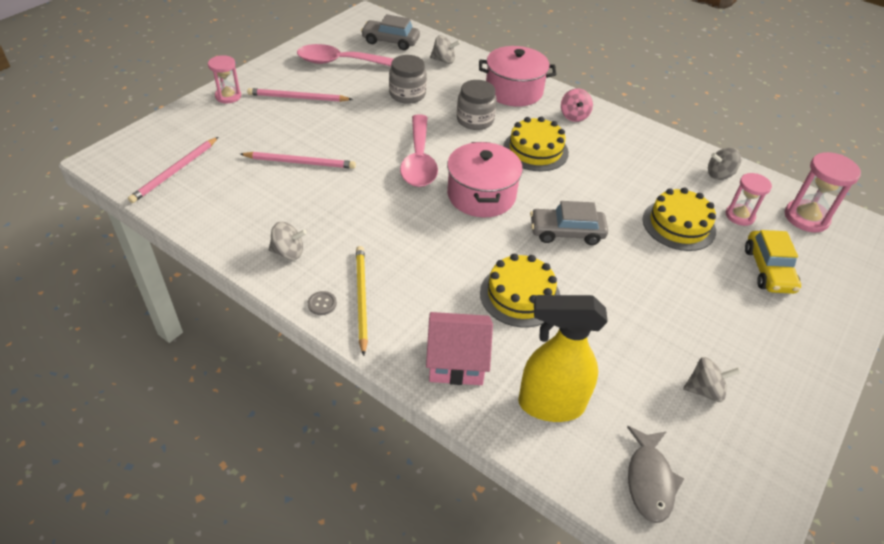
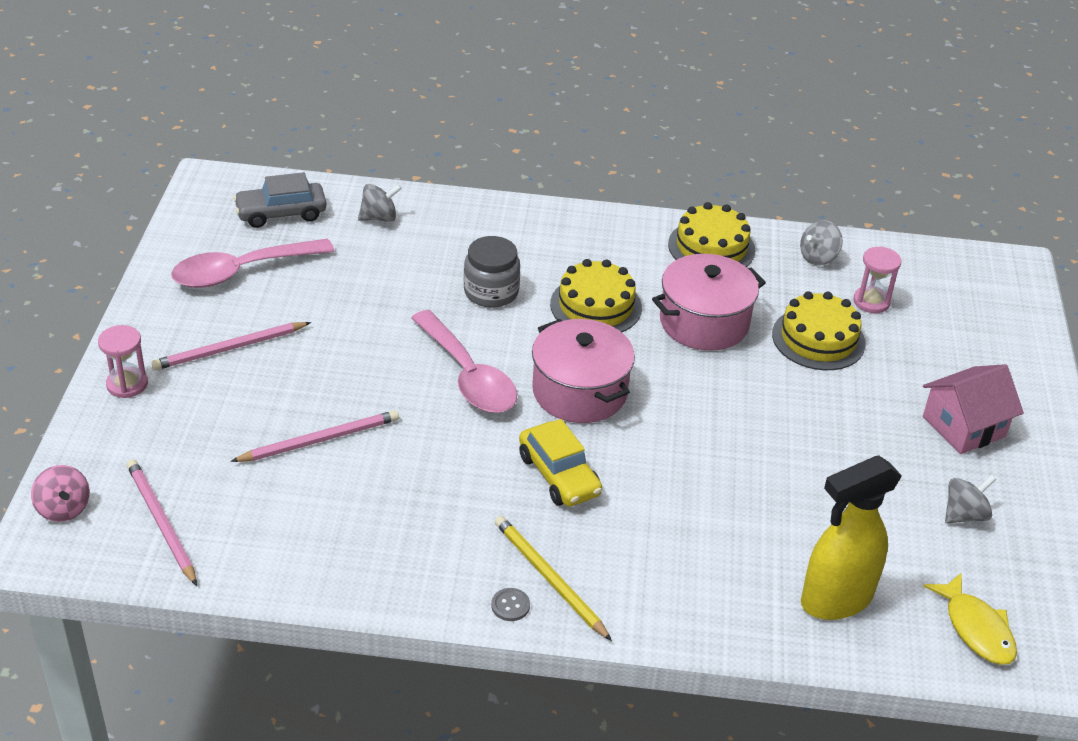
camera: 30 degrees left, 5 degrees down
(175, 171) = (161, 522): pink pencil -> pink pencil turned 150 degrees clockwise
(288, 252) = (414, 563): grey spinning top -> none
(407, 94) = (374, 287): grey jar -> none
(456, 361) = (709, 600): pink house -> pink house (963, 426)
(514, 91) = (506, 231): pink pot -> pink pot (704, 322)
(520, 295) = (717, 496): yellow cake -> yellow cake (711, 247)
(566, 232) = (709, 399): grey car -> none
(574, 116) = (605, 240): pink spinning top -> pink spinning top (63, 508)
(649, 481) = (976, 629): grey fish -> yellow fish
(768, 270) = (939, 355): yellow car -> yellow car (559, 475)
(806, 218) = (936, 276): pink hourglass -> none

